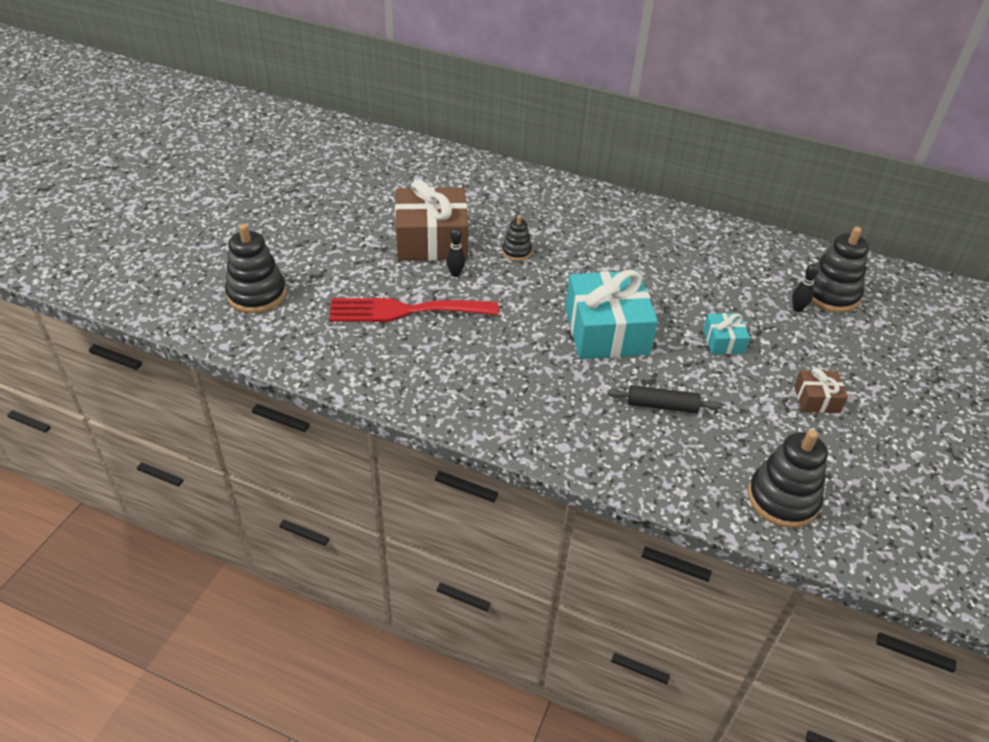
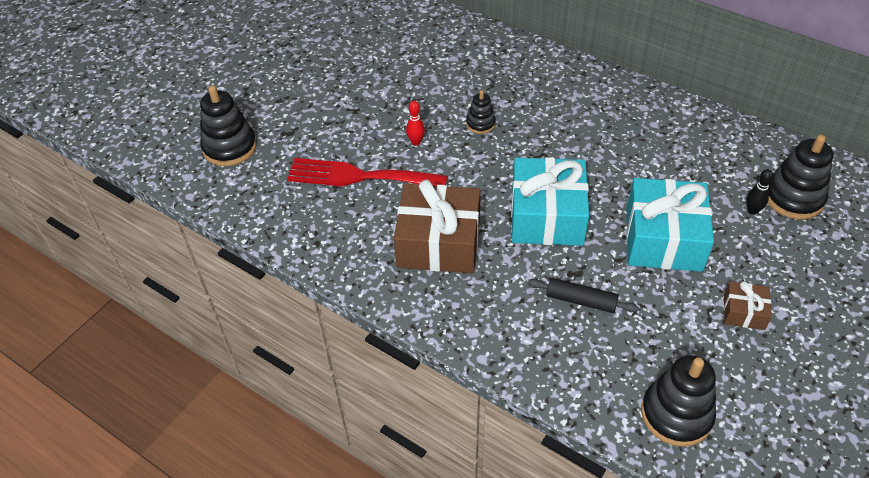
camera: 15 degrees right, 5 degrees up
(431, 240) = (402, 105): brown gift -> brown gift (439, 242)
(455, 273) = (416, 142): black bowling pin -> red bowling pin
(723, 341) = (663, 239): turquoise gift -> turquoise gift, size x2.11

